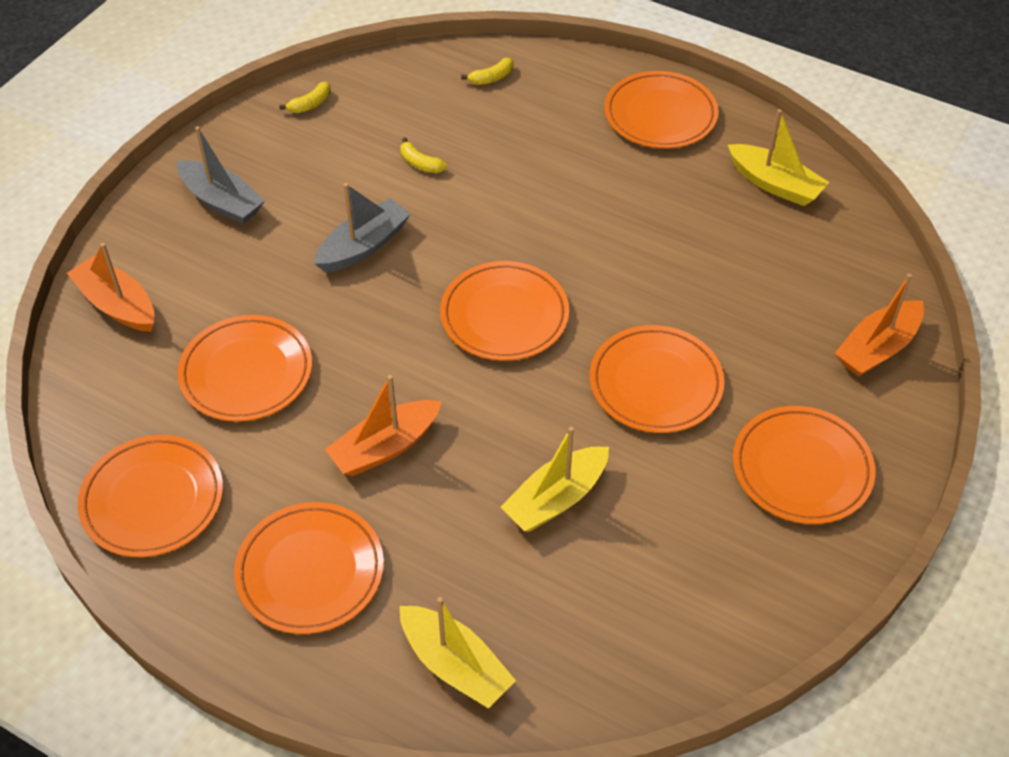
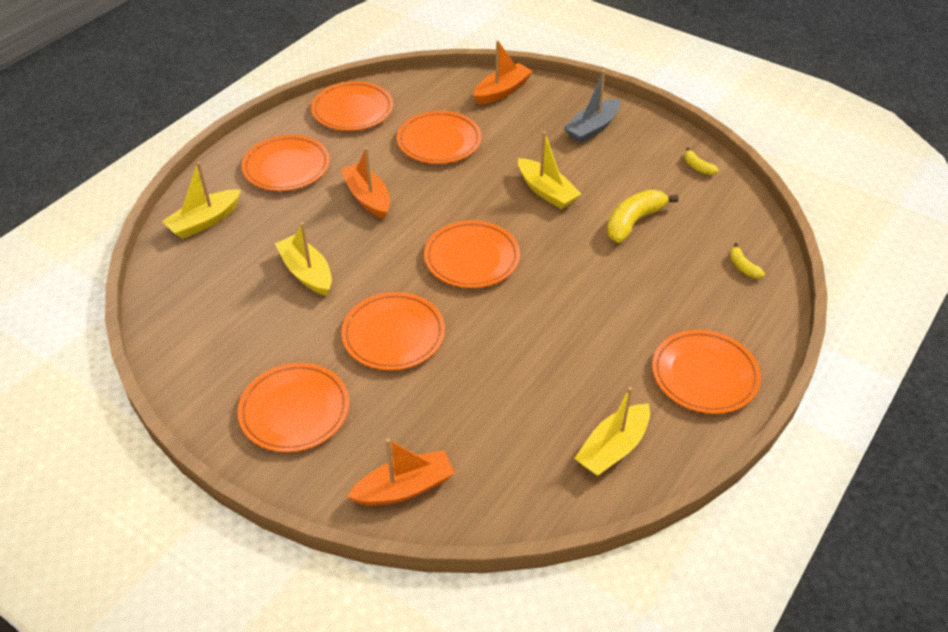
camera: 95 degrees right, 5 degrees down
(363, 246) = (546, 191): grey boat -> yellow boat
(420, 163) = (633, 222): yellow banana -> yellow banana, size x1.96
(877, 348) = (404, 488): orange boat -> orange boat turned 105 degrees clockwise

